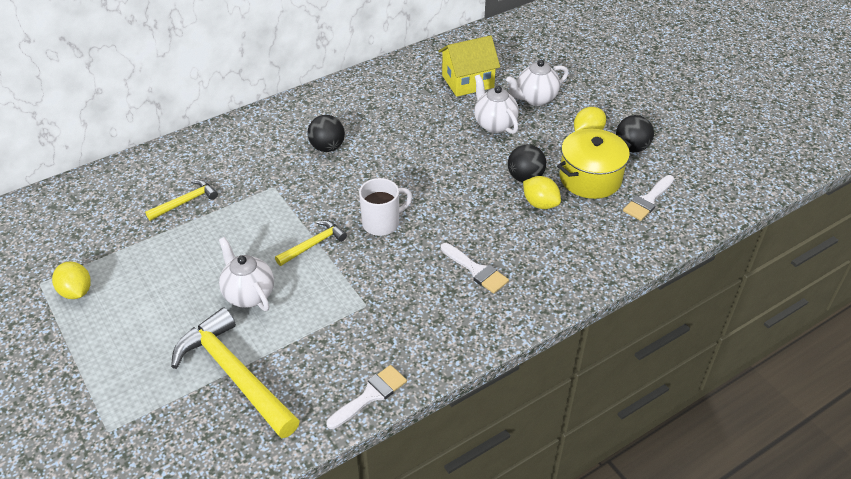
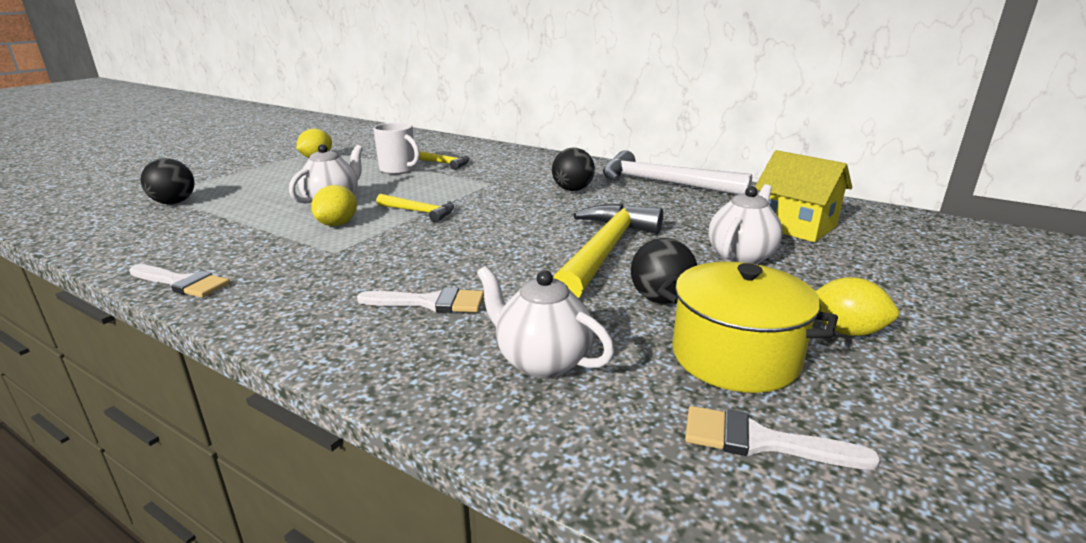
camera: 65 degrees right, 20 degrees down
(234, 375) = (220, 219): yellow hammer -> yellow hammer (605, 251)
(350, 98) = (662, 183): none -> white hammer
(382, 223) = (478, 233): white mug -> white mug (399, 170)
(476, 270) = (430, 302): white brush -> white brush turned 105 degrees counterclockwise
(535, 99) = (846, 273): white teapot -> white teapot (542, 362)
(540, 204) = (616, 322): yellow lemon -> yellow lemon (337, 224)
(631, 148) = (886, 386): black ball -> black ball (174, 203)

